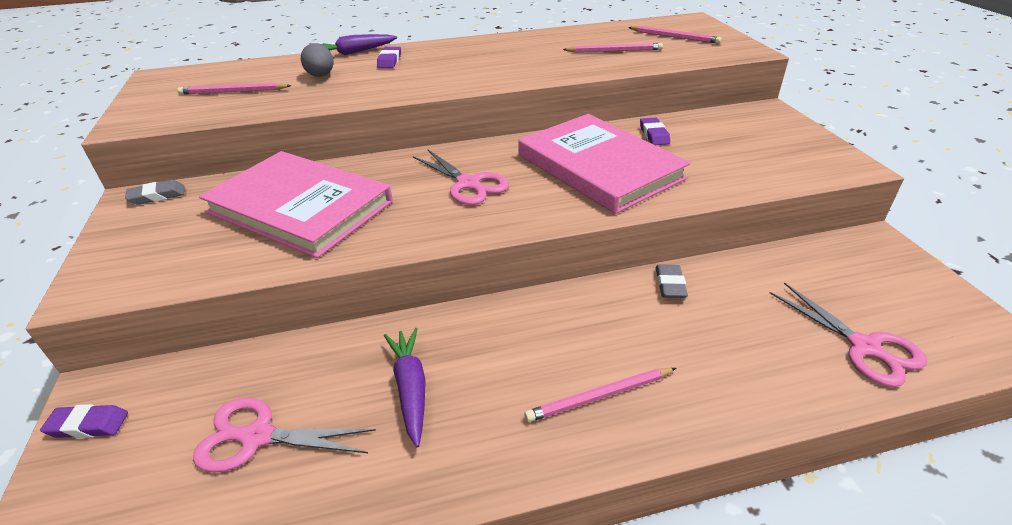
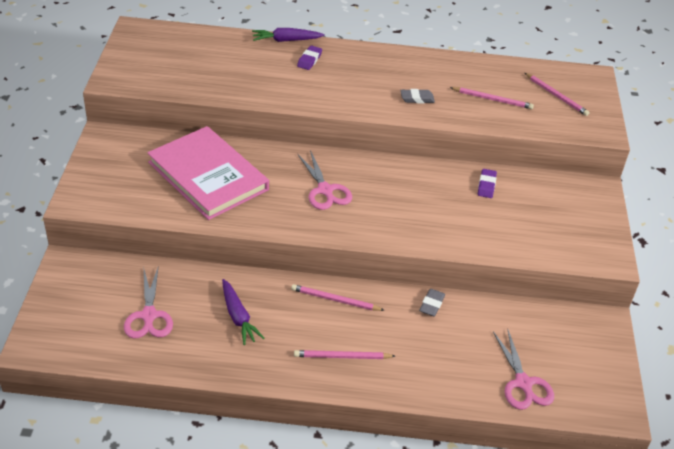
camera: 15 degrees right, 5 degrees up
(88, 425) = (63, 281): purple eraser -> none
(157, 196) = (119, 138): grey eraser -> grey eraser (417, 99)
(233, 92) = (186, 65): pink pencil -> pink pencil (335, 300)
(257, 436) = (149, 316): pink scissors -> pink scissors turned 120 degrees counterclockwise
(320, 76) = (252, 64): grey egg -> none
(410, 388) = (238, 317): purple carrot -> purple carrot turned 150 degrees clockwise
(599, 167) = (424, 203): pink book -> none

